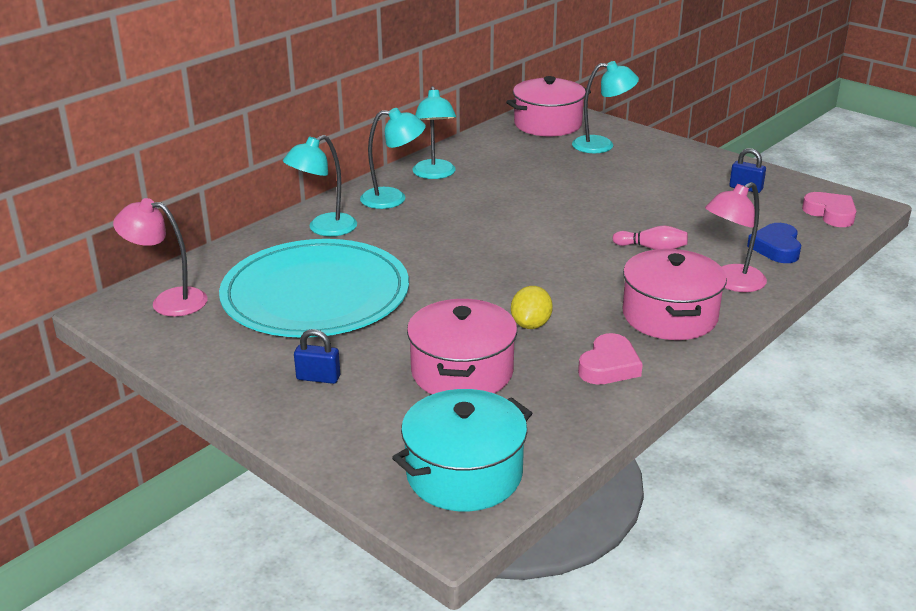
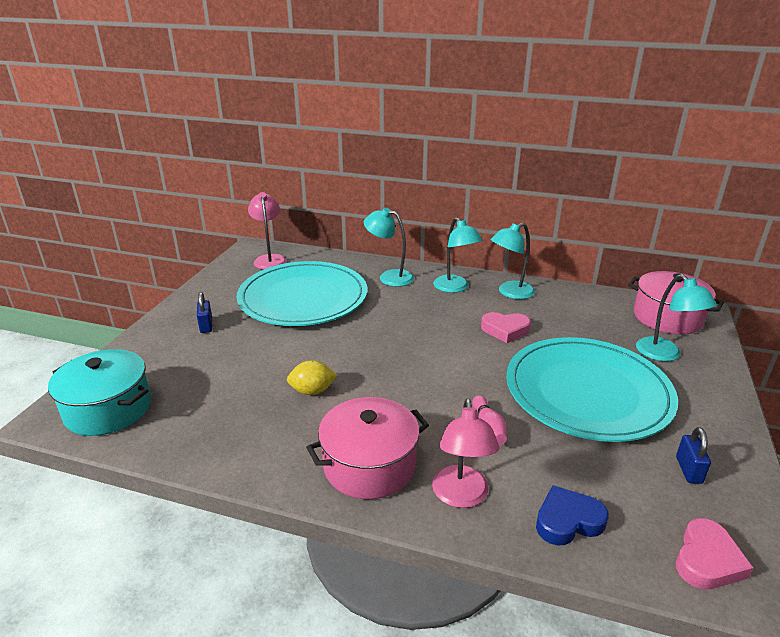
camera: 65 degrees right, 0 degrees up
(462, 372) = (233, 376): pink pot -> none
(609, 366) = (268, 446): pink heart -> pink heart (505, 330)
(630, 192) = (587, 392): none -> turquoise plate
(731, 283) = (461, 496): pink lamp -> pink lamp turned 120 degrees counterclockwise

